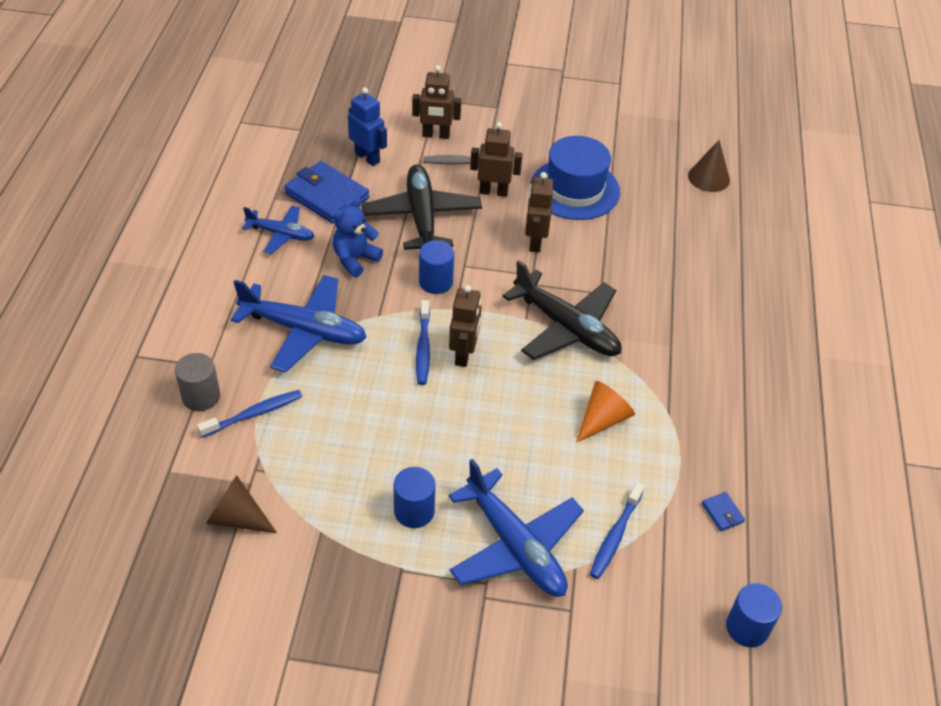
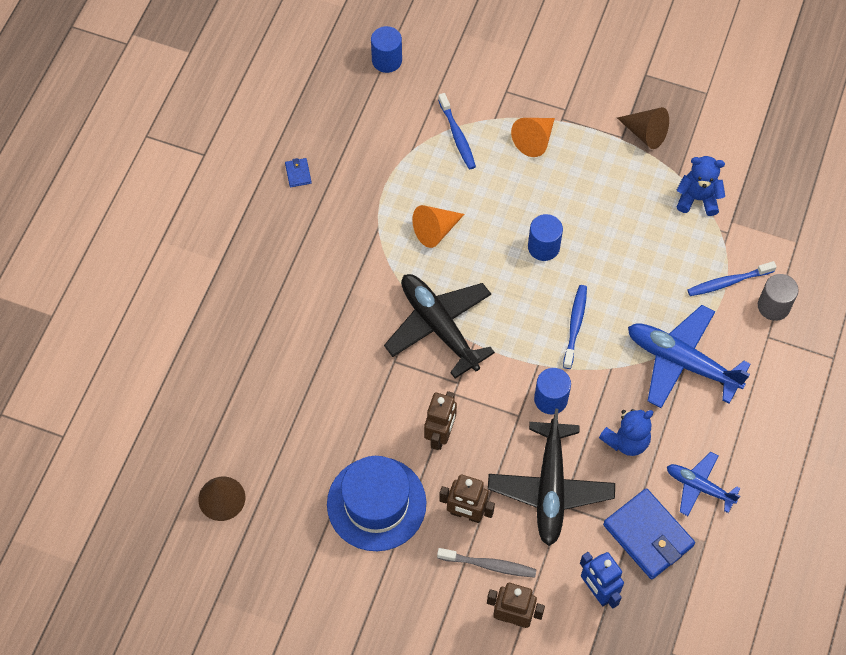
camera: 165 degrees left, 15 degrees up
(236, 518) = (742, 195): brown cone -> brown cone (645, 133)
(294, 504) = (697, 199): none -> blue teddy bear
(414, 511) = (606, 178): blue cylinder -> blue cylinder (543, 247)
(464, 354) = (539, 312): brown robot -> none
(515, 546) = (534, 140): blue plane -> orange cone
(615, 536) = (457, 136): blue toothbrush -> blue toothbrush turned 120 degrees clockwise
(722, 513) = (369, 139): blue wallet -> blue wallet (298, 173)

